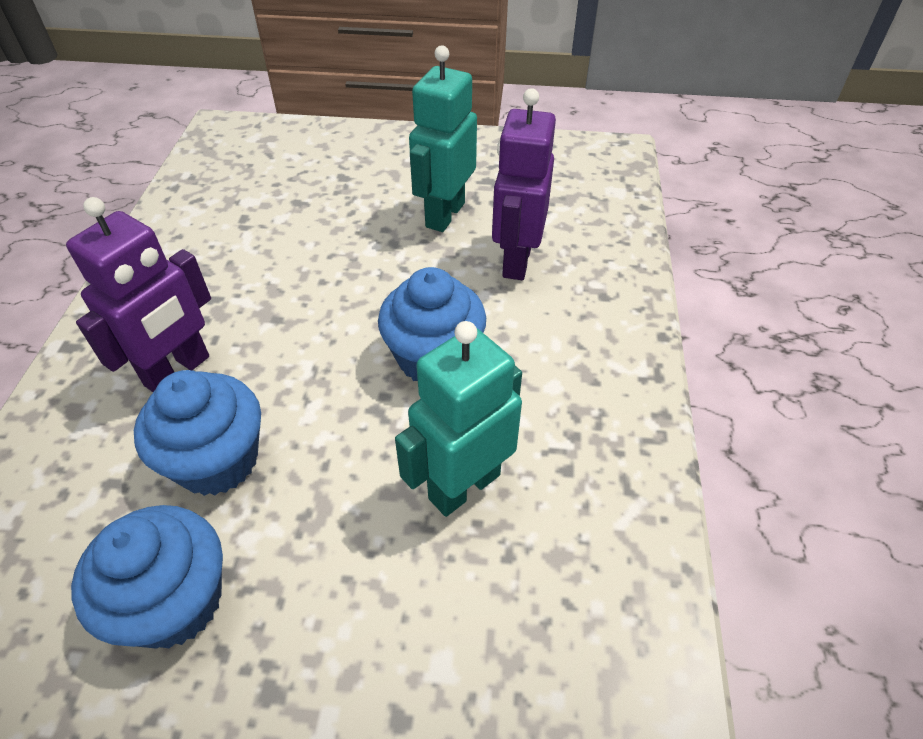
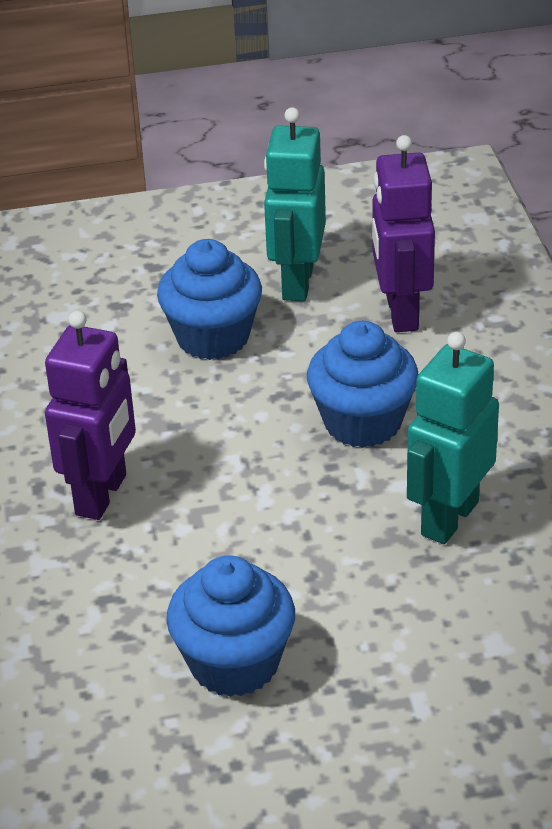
camera: 15 degrees left, 10 degrees down
(217, 460) = (198, 556): blue cupcake -> blue cupcake (213, 337)

